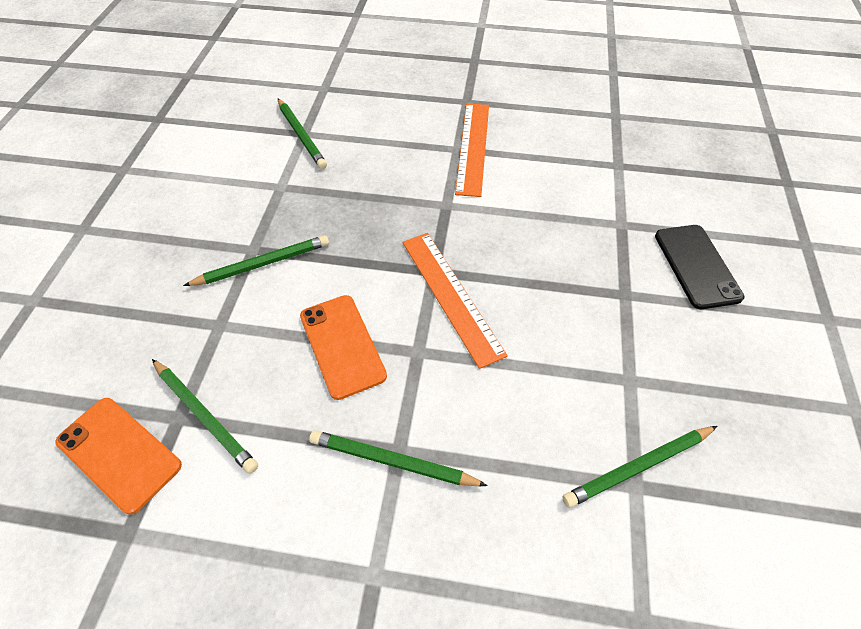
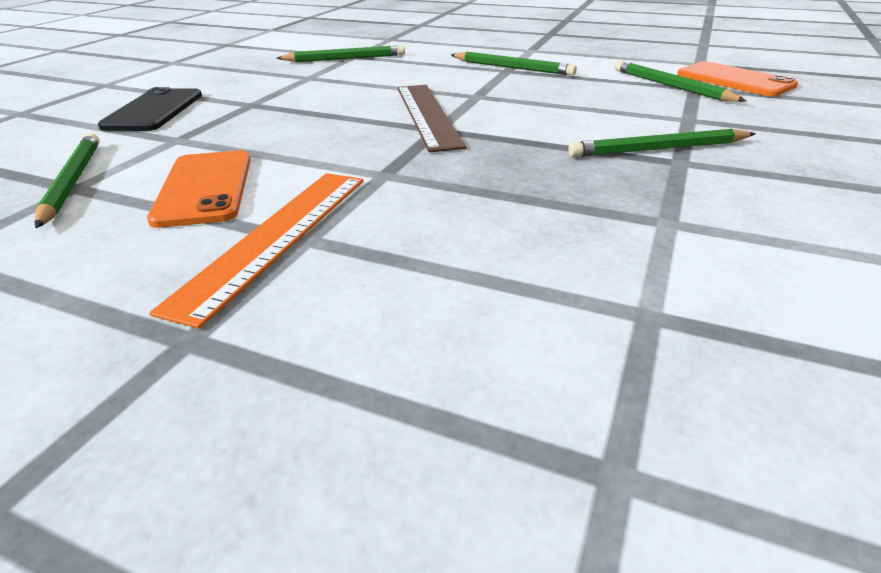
camera: 165 degrees left, 20 degrees down
(301, 135) = (654, 309): green pencil -> green pencil (72, 182)
(342, 345) = (550, 102): orange phone -> orange phone (204, 188)
(451, 295) = (427, 115): orange ruler -> brown ruler

